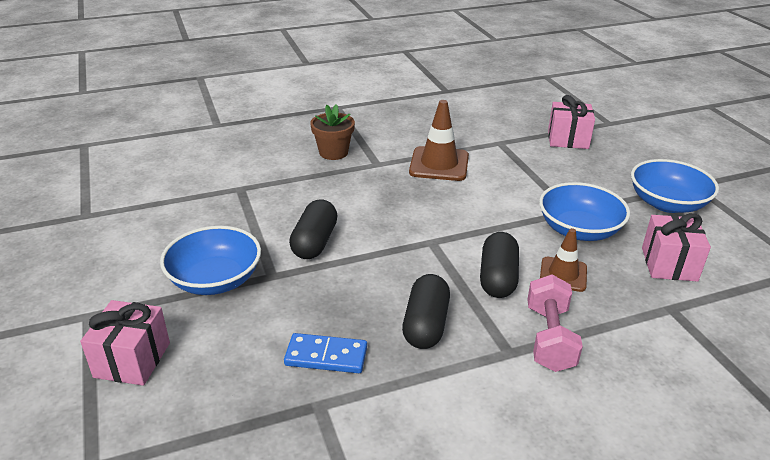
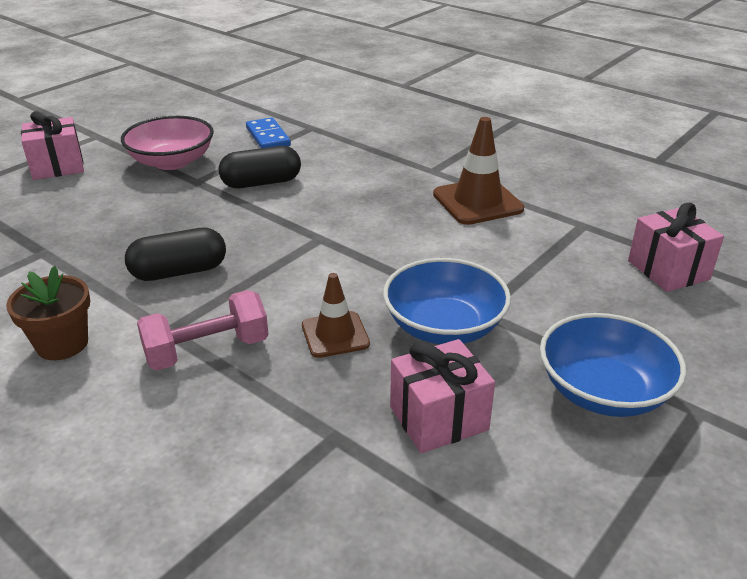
camera: 60 degrees right, 0 degrees up
(215, 280) = (172, 162): blue bowl -> pink bowl
(326, 356) = (104, 237): blue domino -> blue domino (268, 137)
(333, 152) = (425, 144): brown flower pot -> brown flower pot (62, 344)
(498, 278) = (290, 293): black capsule -> none

